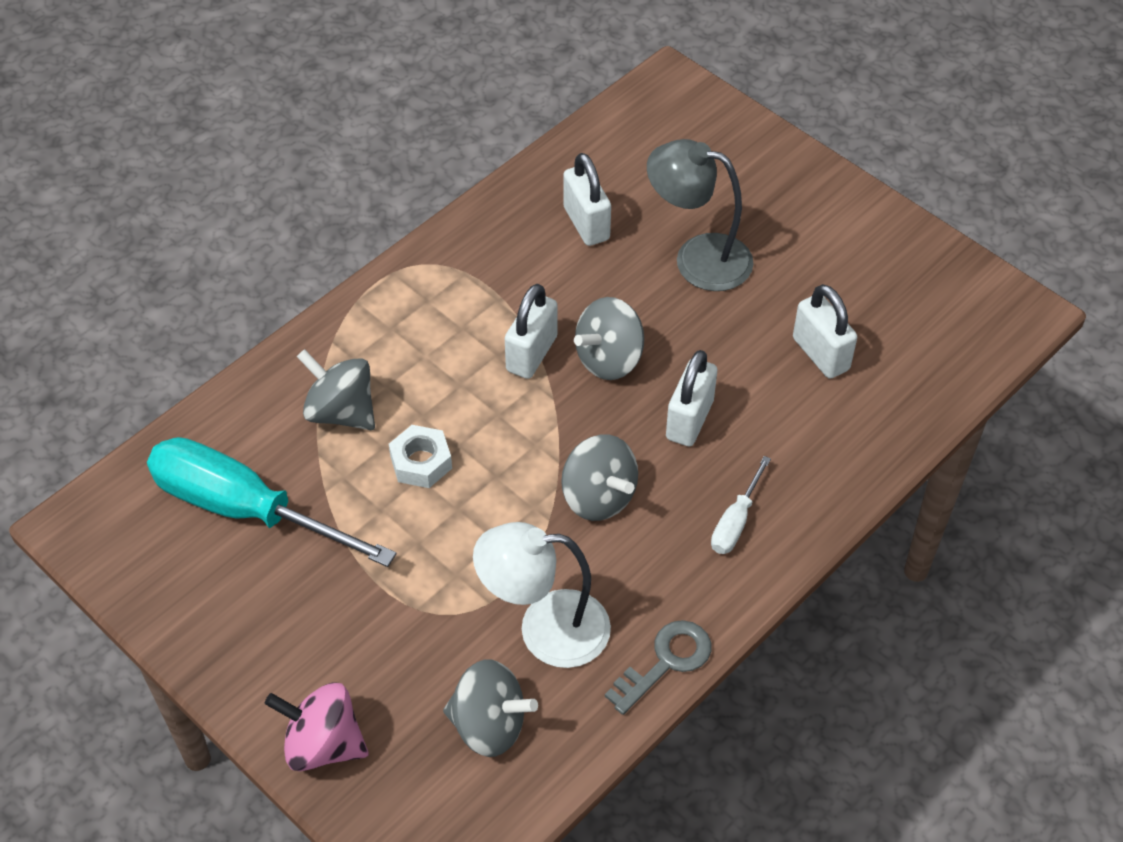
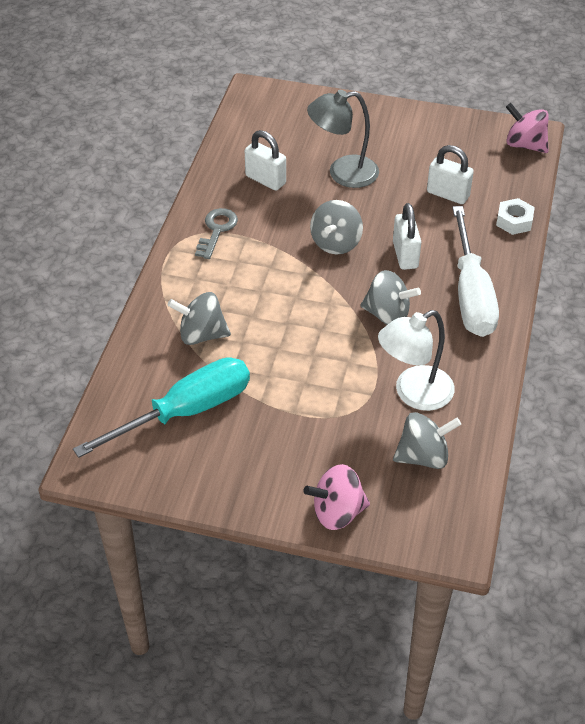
camera: 30 degrees left, 5 degrees down
(245, 509) = (186, 411): turquoise screwdriver -> turquoise screwdriver turned 150 degrees clockwise
(421, 462) = (272, 340): white nut -> white nut (514, 221)
(531, 354) = (289, 258): white padlock -> none
(666, 662) = (492, 379): grey key -> grey key (216, 230)
(735, 522) = (471, 294): white screwdriver -> white screwdriver, size x2.22
(995, 324) = (524, 145): none -> pink spinning top

